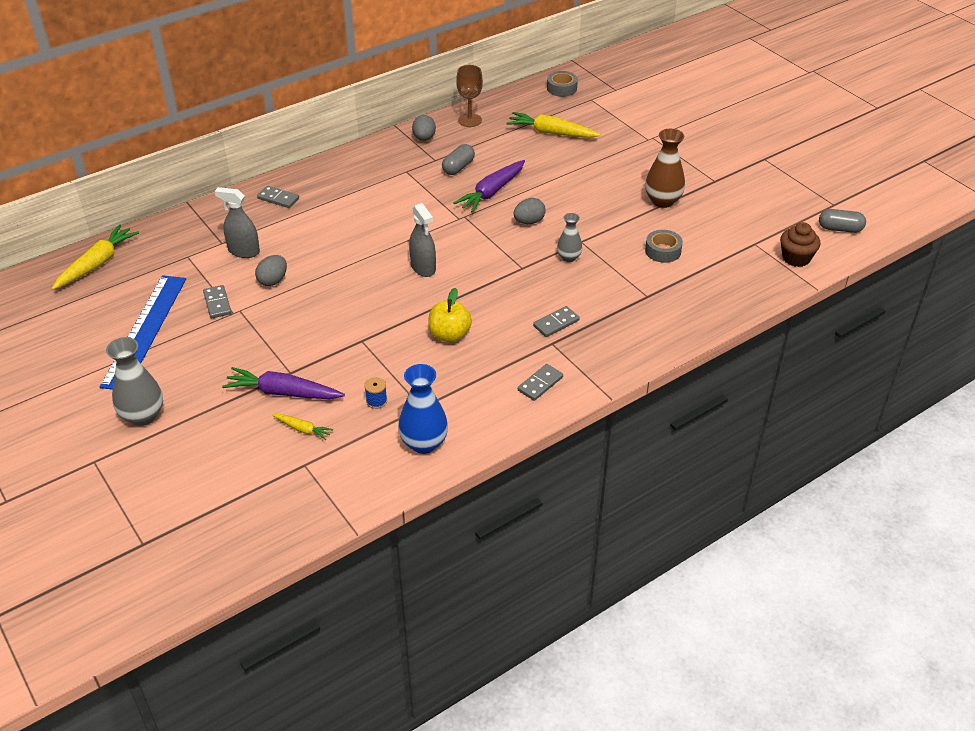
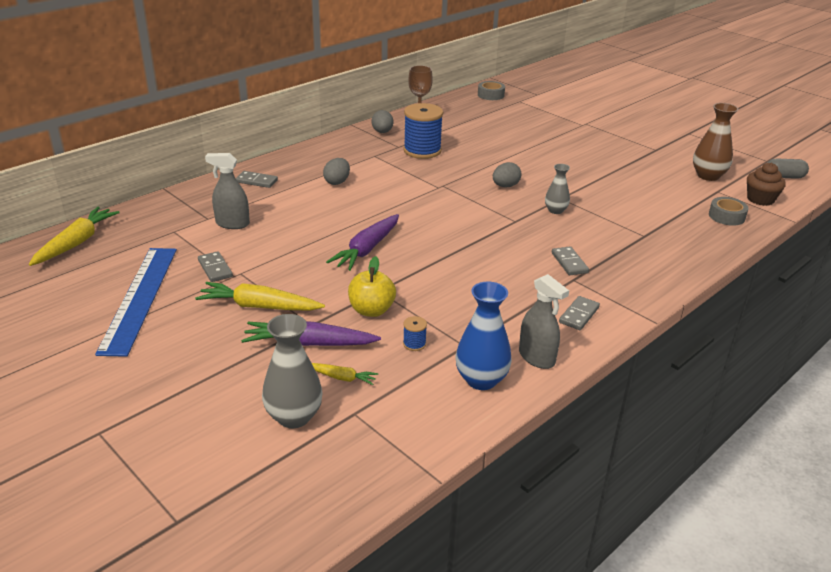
camera: 10 degrees left, 10 degrees down
(143, 416) = (151, 379): grey vase -> grey vase (294, 416)
(273, 280) = (269, 246): grey egg -> grey egg (337, 182)
(423, 267) = (419, 226): grey spray bottle -> grey spray bottle (536, 357)
(449, 335) = (468, 279): yellow apple -> yellow apple (371, 310)
(458, 167) = (422, 151): grey capsule -> blue spool
(491, 192) = (461, 167): purple carrot -> purple carrot (367, 249)
(551, 133) = (496, 124): yellow carrot -> yellow carrot (259, 306)
(556, 323) = (569, 263): grey domino -> grey domino turned 60 degrees counterclockwise
(662, 201) = (619, 165): brown vase -> brown vase (708, 176)
(663, 251) = (639, 201): grey tape -> grey tape (726, 216)

